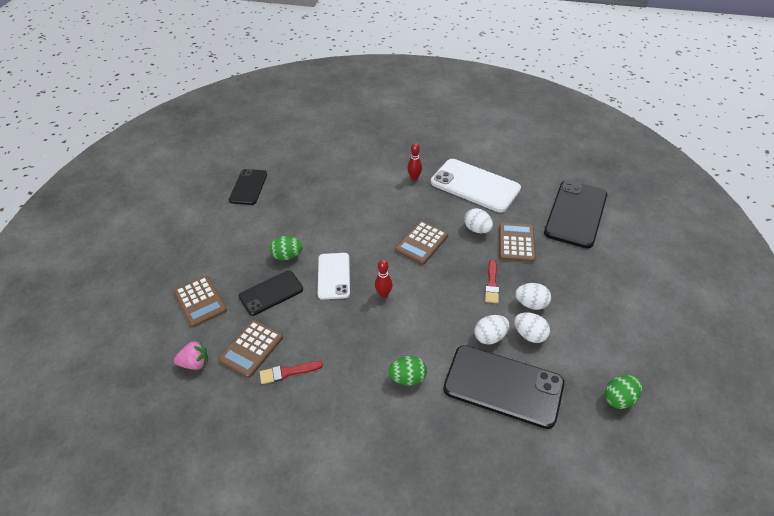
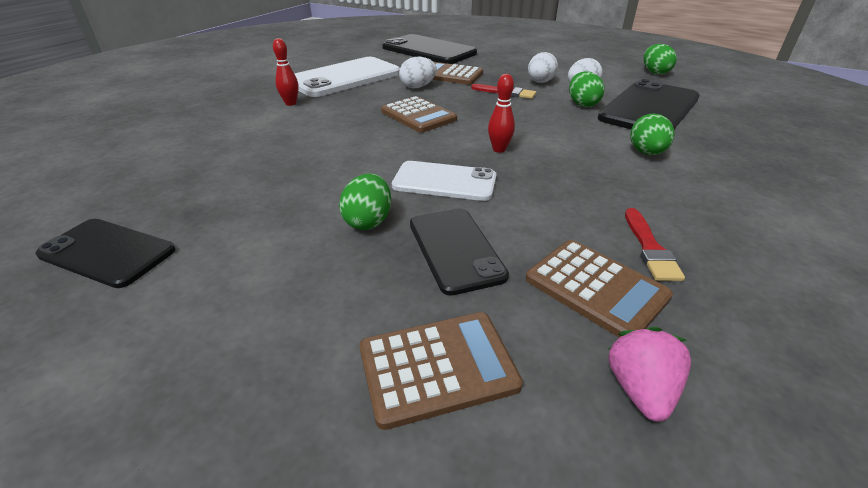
camera: 75 degrees left, 10 degrees down
(490, 337) = (582, 104): white egg -> green egg

